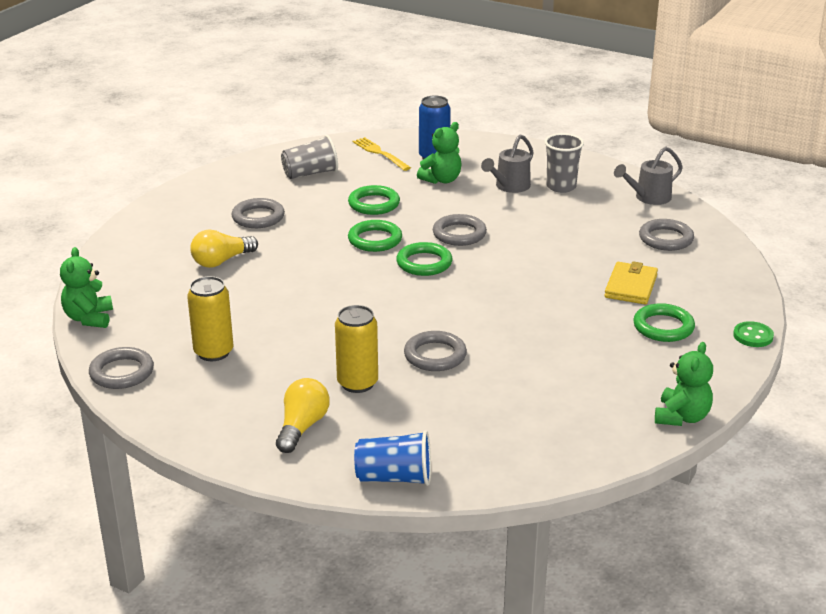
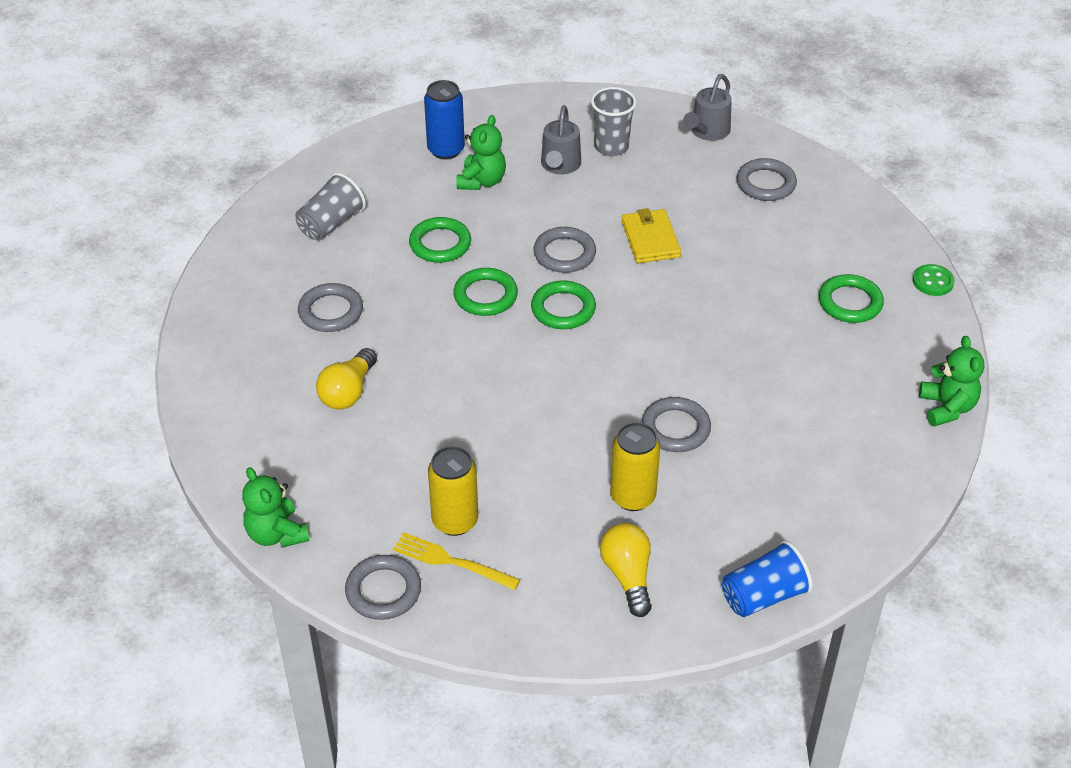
camera: 30 degrees left, 15 degrees up
(379, 153) = (381, 164): yellow fork -> yellow fork (451, 561)
(631, 286) = (782, 261): yellow wallet -> yellow wallet (650, 239)

